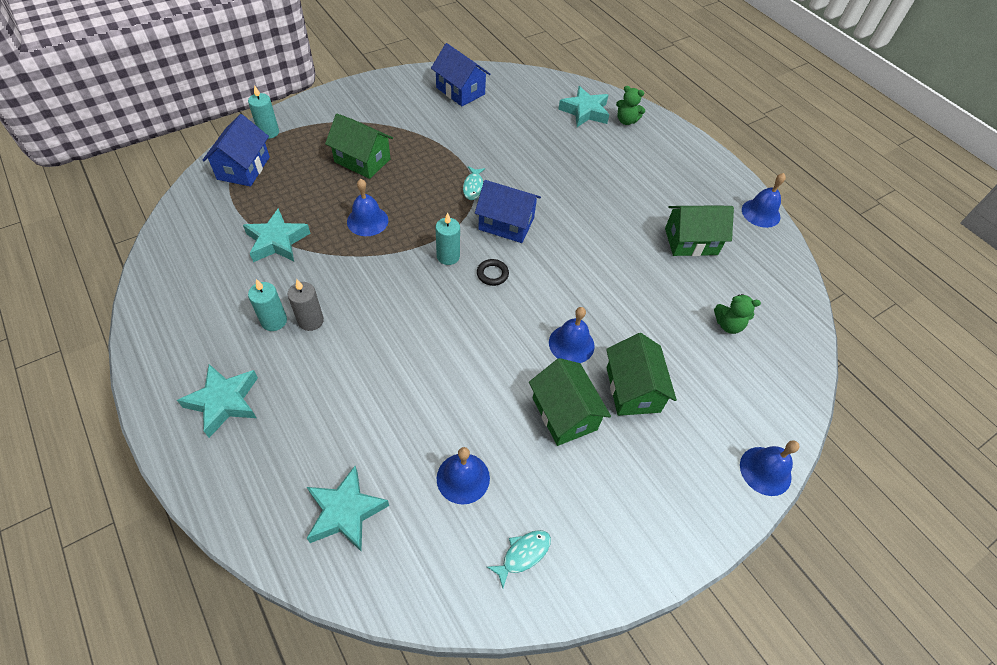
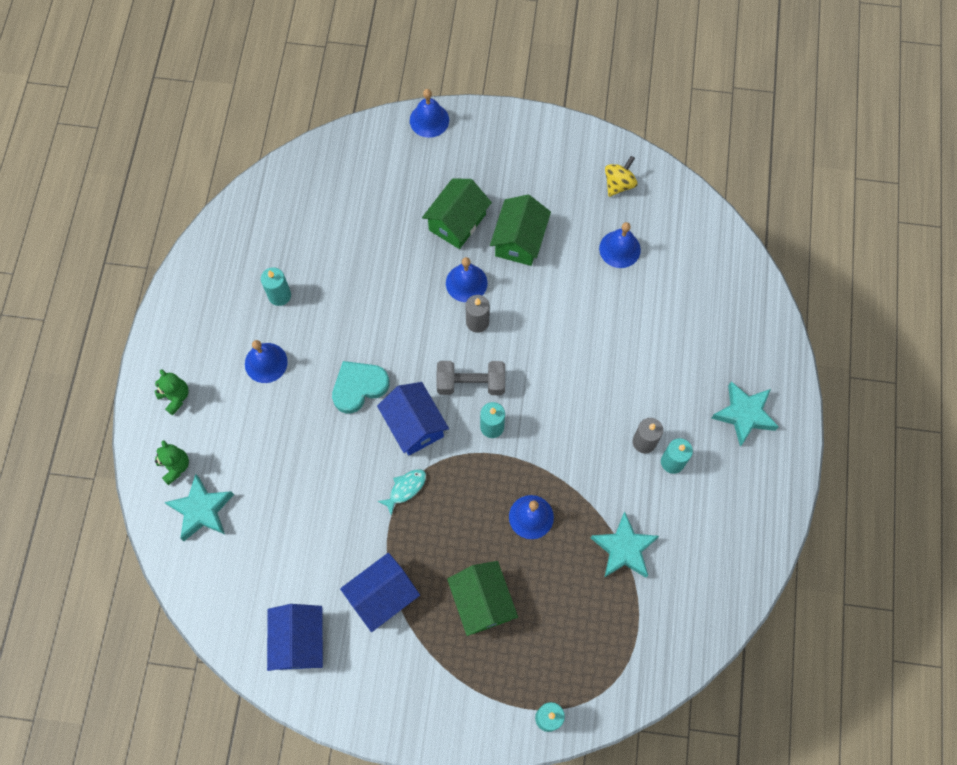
camera: 135 degrees left, 15 degrees up
(243, 168) = (603, 675): blue house -> blue house (382, 596)
(345, 512) = (706, 280): turquoise star -> none
(492, 274) = (471, 383): black ring -> grey dumbbell
(523, 554) = (619, 184): turquoise fish -> yellow spinning top
(531, 320) = (477, 322): none -> grey candle
(569, 222) = (359, 387): none -> turquoise heart
(691, 241) = (279, 295): green house -> turquoise candle
(728, 325) = (337, 214): green teddy bear -> green teddy bear (175, 397)
(760, 213) = (187, 277): blue bell -> blue bell (266, 362)

